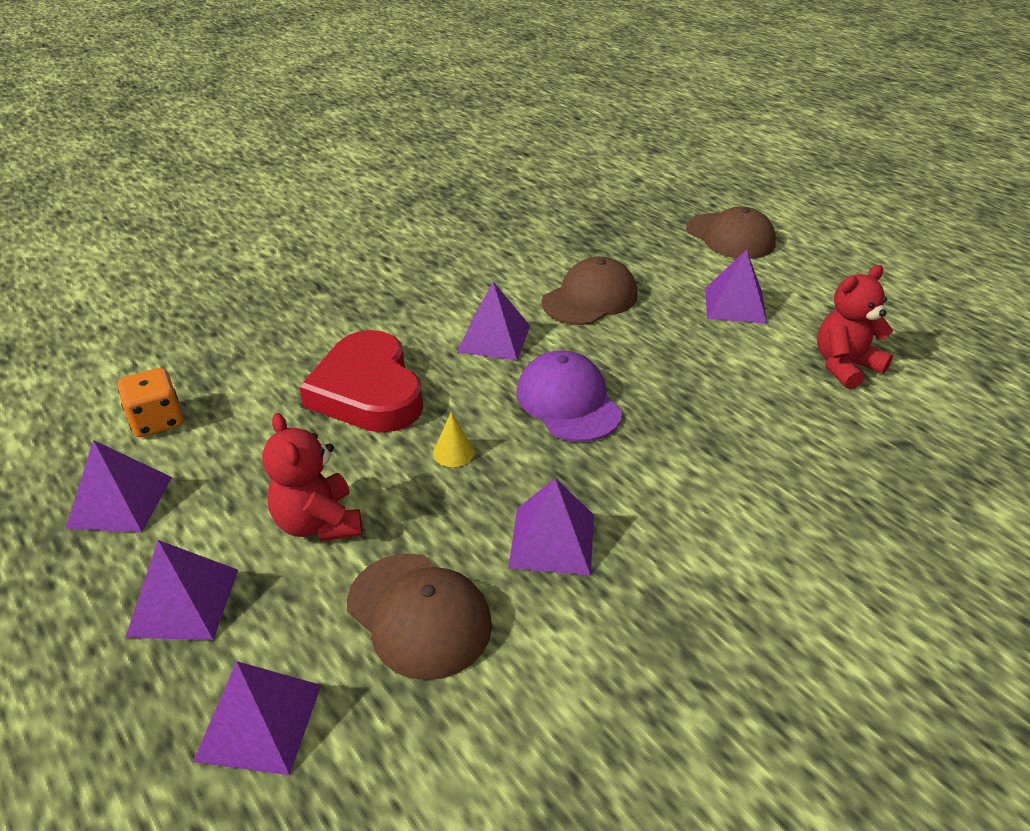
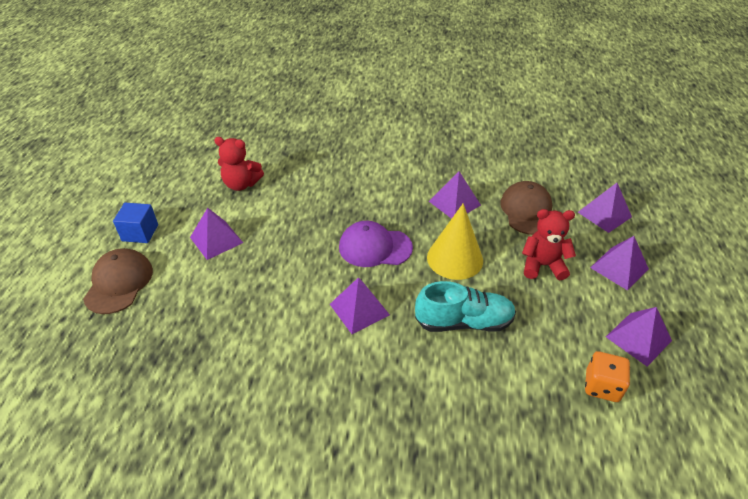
camera: 135 degrees left, 5 degrees up
(318, 523) = (542, 265): red teddy bear -> red teddy bear turned 105 degrees counterclockwise
(368, 391) = (464, 322): red heart -> turquoise shoe
(453, 452) = (455, 258): yellow cone -> yellow cone, size x2.38
(568, 402) = (375, 247): purple cap -> purple cap turned 75 degrees clockwise
(590, 298) = (271, 298): brown cap -> none
(808, 268) = (140, 233): none -> blue cube

